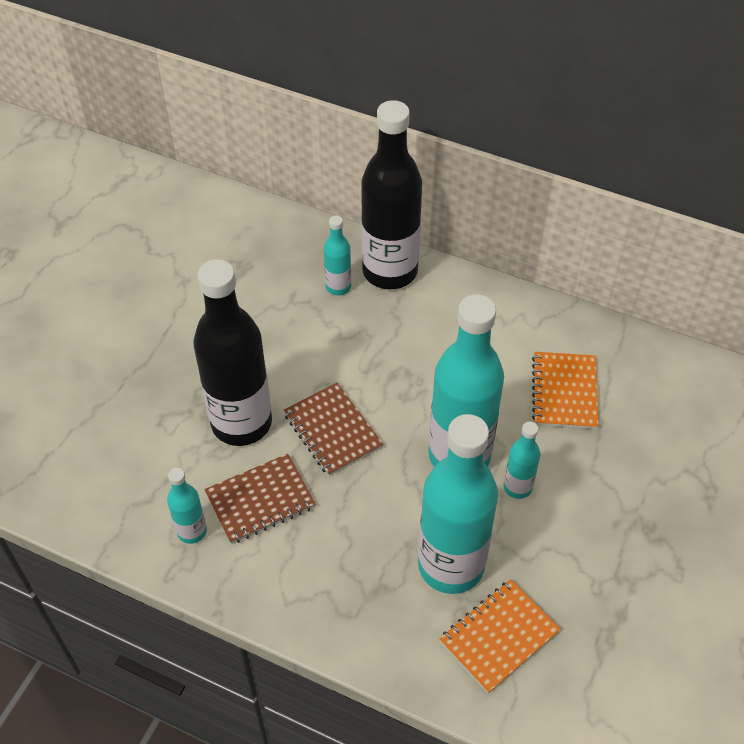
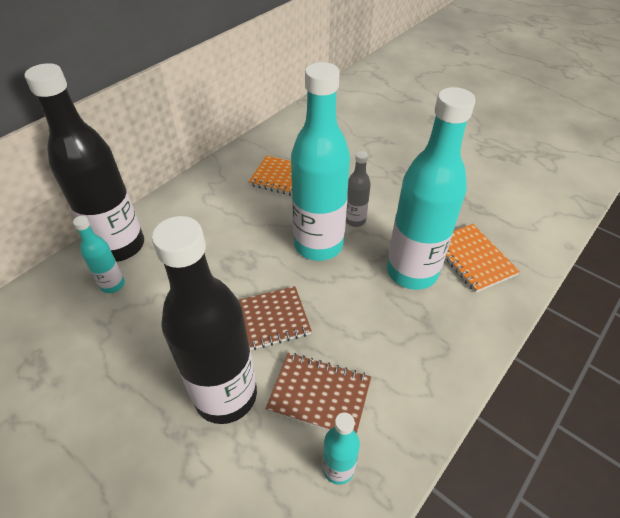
camera: 75 degrees left, 5 degrees down
(260, 500) = (319, 395): brown notebook -> brown notebook turned 60 degrees counterclockwise
(517, 487) = (355, 220): turquoise bottle -> grey bottle

